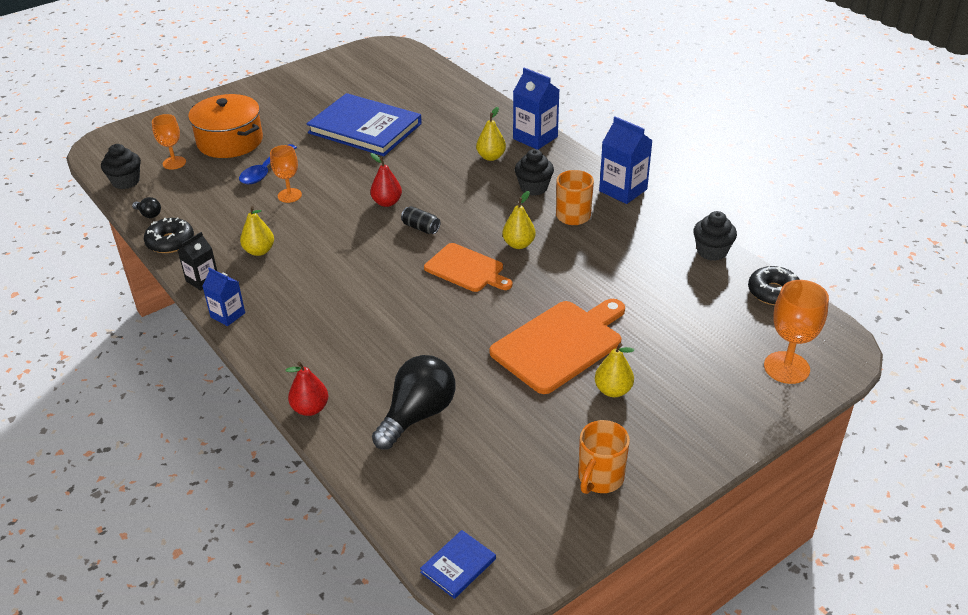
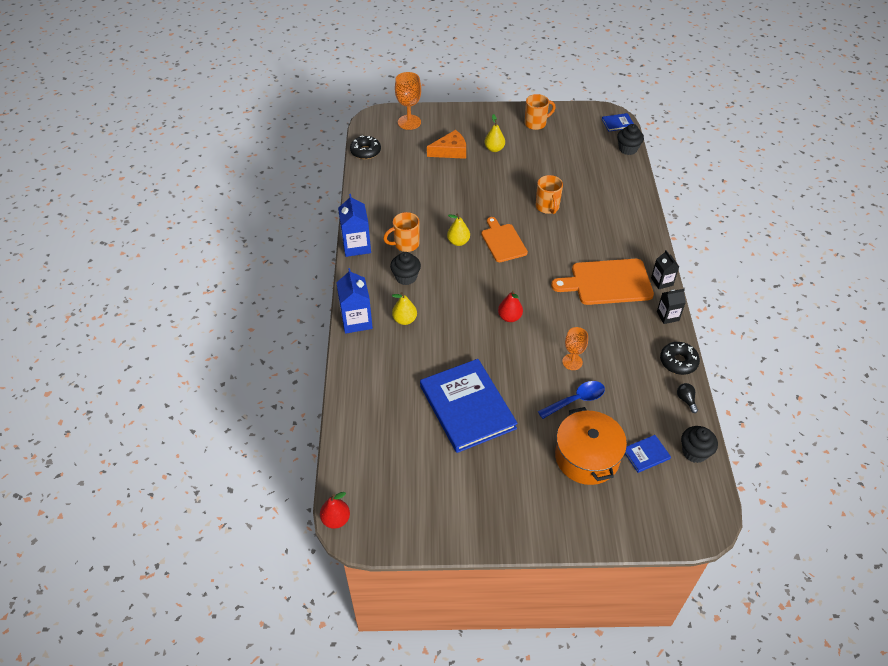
camera: 145 degrees left, 10 degrees up
(174, 163) = (646, 454): orange goblet -> blue book
(228, 315) = (662, 281): blue carton -> black carton
(259, 251) = (620, 321): yellow pear -> none
(310, 408) = (642, 207): red pear -> red pear (336, 519)
(417, 415) = (592, 180): black light bulb -> none
(421, 228) = (504, 284): black can -> none
(449, 339) = (547, 207): none -> orange mug
(560, 344) = (495, 178): orange cutting board -> orange cutting board (607, 282)
(669, 353) = (450, 151): none -> orange cheese
(711, 251) = (363, 184): black cupcake -> black cupcake (628, 149)

